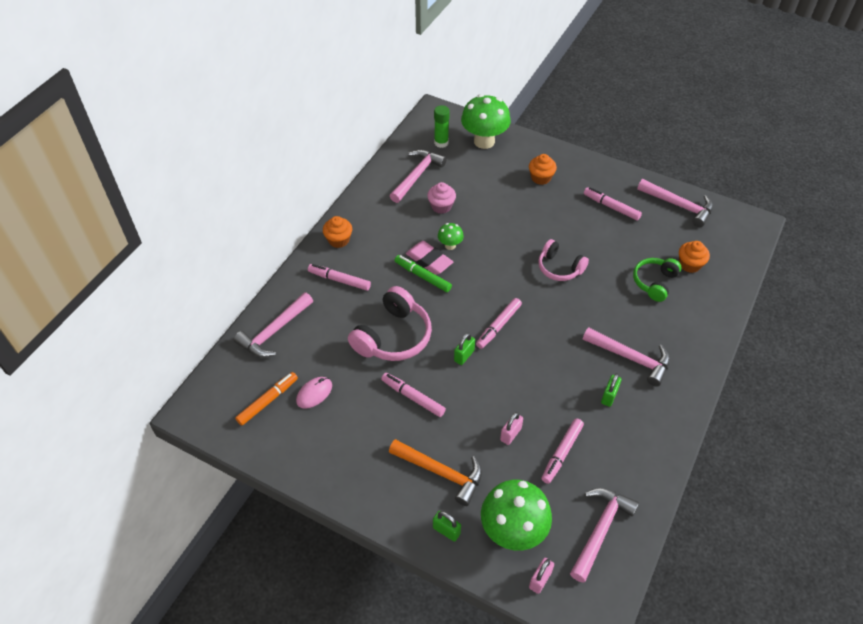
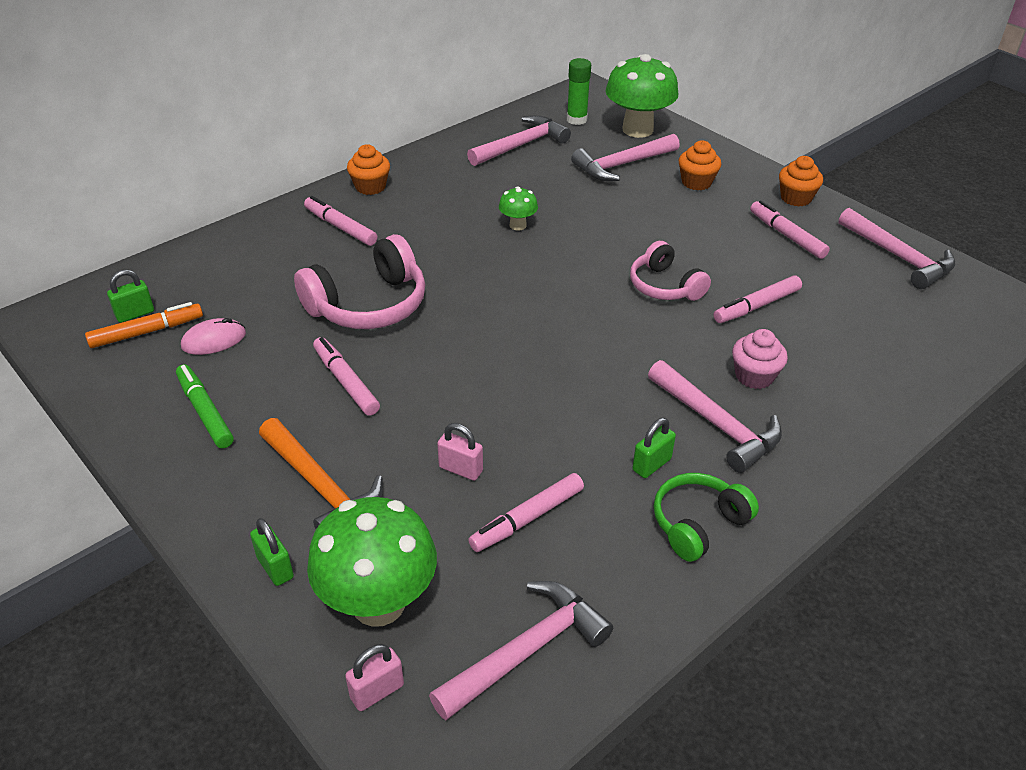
camera: 20 degrees right, 10 degrees down
(274, 331) = (215, 260): pink hammer -> pink hammer (622, 165)
(422, 276) = (456, 249): green marker -> green marker (205, 412)
(429, 260) = (477, 234): pink eraser -> none
(441, 206) = (533, 182): pink cupcake -> pink cupcake (754, 376)
(464, 356) = (454, 352): green padlock -> green padlock (135, 314)
(498, 326) = (528, 331): pink marker -> pink marker (756, 306)
(510, 434) = (461, 469): pink padlock -> pink padlock turned 60 degrees clockwise
(654, 282) = (809, 339): green headphones -> green headphones (698, 524)
(689, 264) = (881, 331): orange cupcake -> orange cupcake (796, 198)

